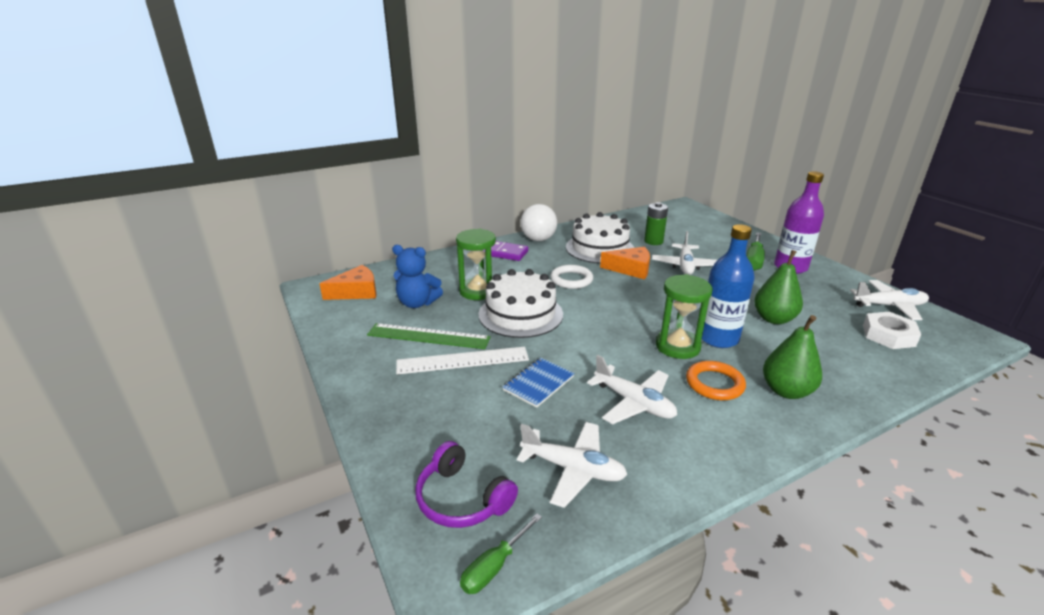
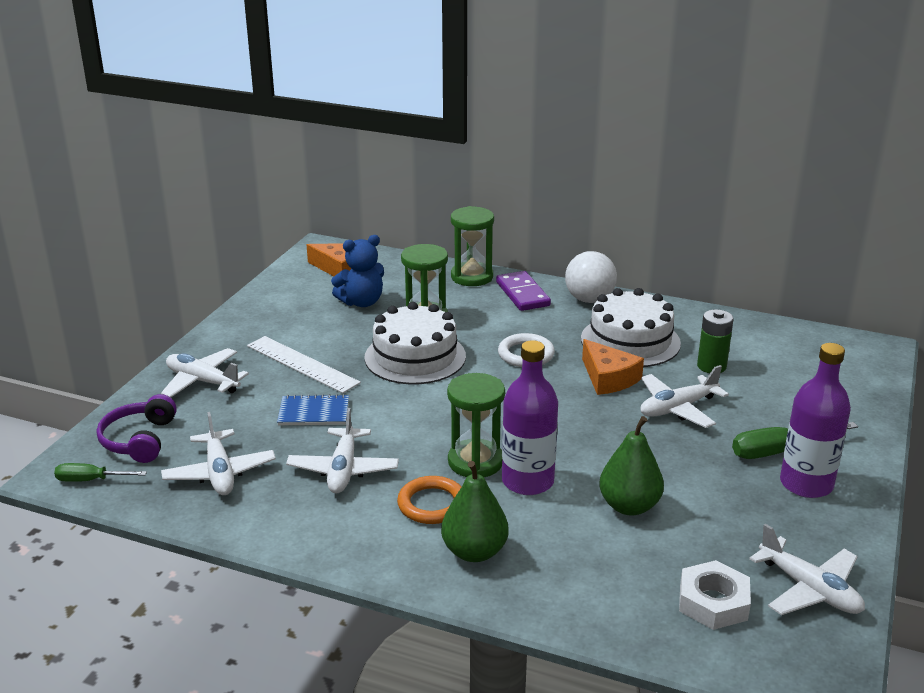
camera: 50 degrees right, 0 degrees up
(416, 419) = (202, 381): none -> white plane
(417, 303) = (361, 302): blue teddy bear -> blue teddy bear turned 90 degrees counterclockwise
(428, 336) = (317, 332): green ruler -> none
(453, 257) = (472, 277): none -> green hourglass
(718, 338) = (527, 481): blue bottle -> purple bottle

